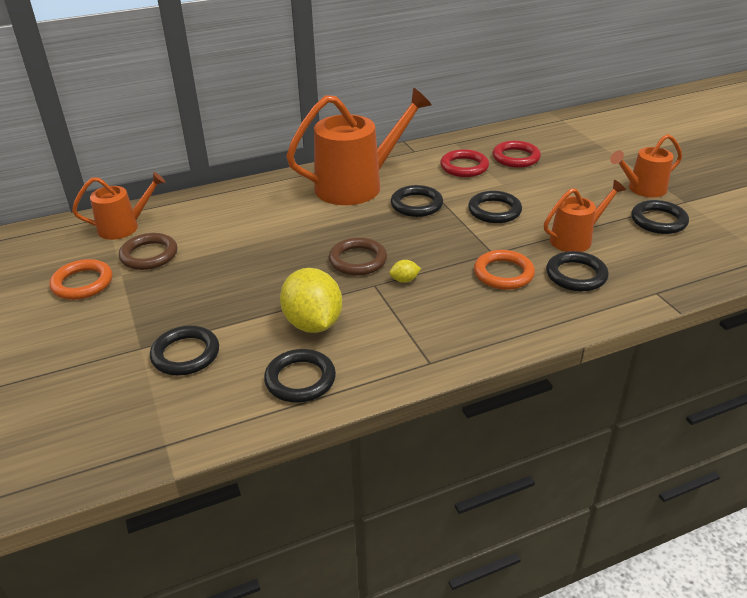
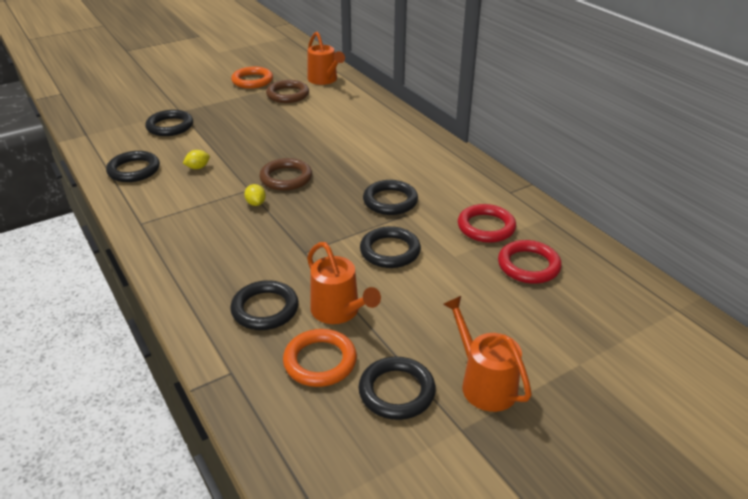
camera: 80 degrees right, 0 degrees up
(313, 323) = (198, 167): yellow lemon -> yellow lemon, size x0.41
(356, 185) = (418, 165): orange watering can -> none
(503, 273) = (267, 259): orange ring -> orange ring (320, 361)

